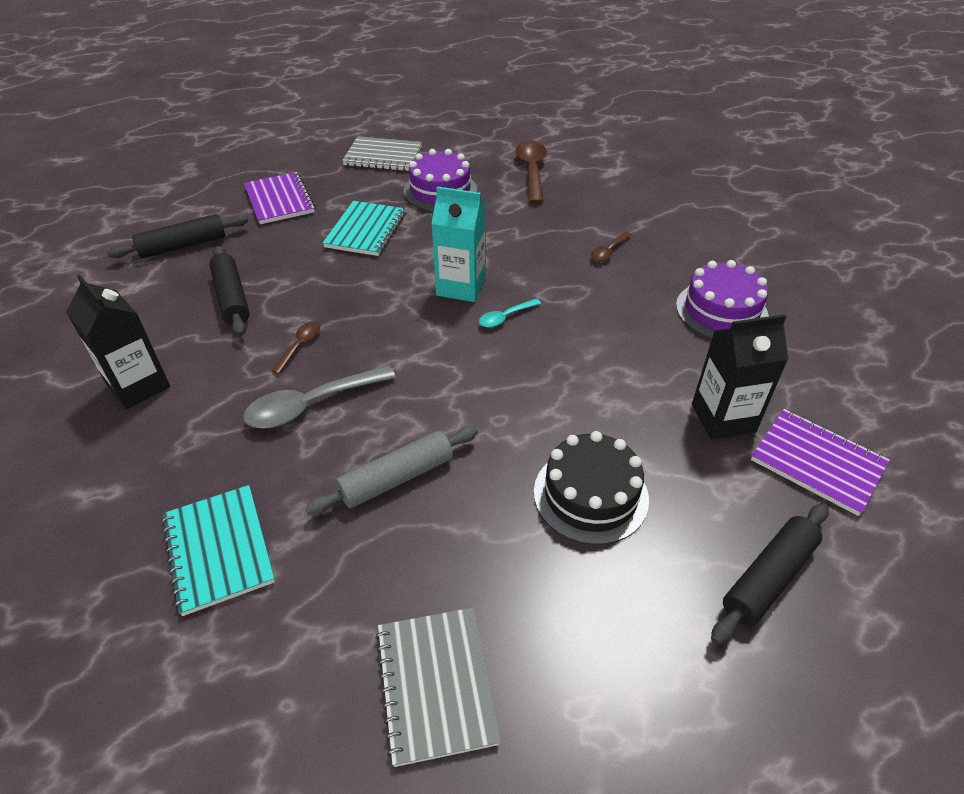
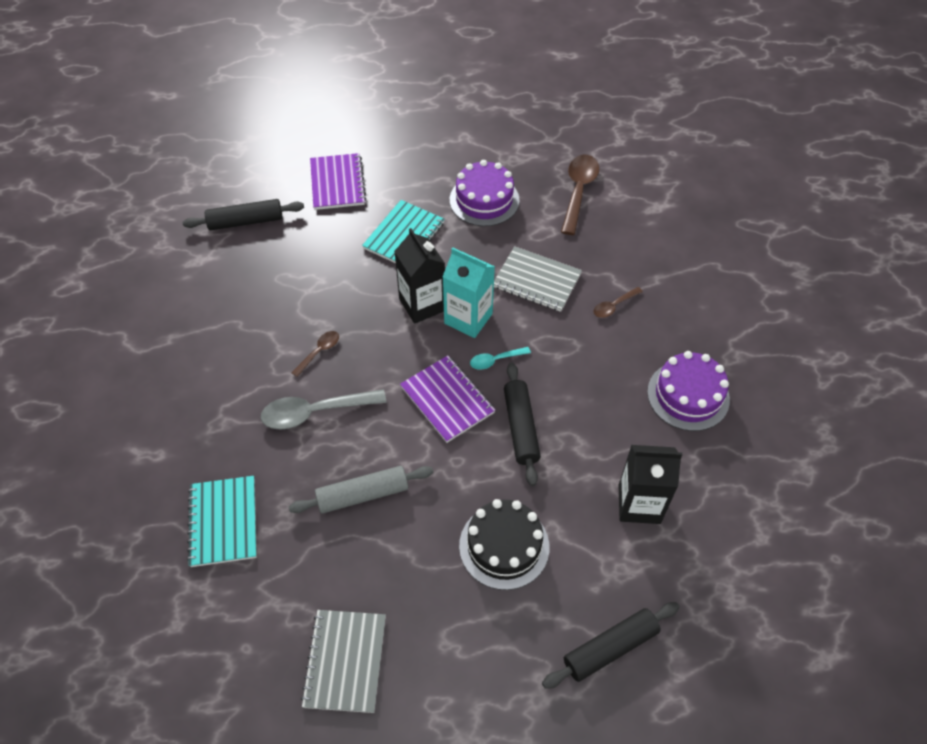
camera: 15 degrees right, 10 degrees up
(138, 386) = (189, 363): black carton -> black carton (422, 305)
(231, 298) = (275, 289): black rolling pin -> black rolling pin (520, 428)
(383, 156) = (444, 144): grey notebook -> grey notebook (536, 281)
(817, 462) = (698, 563): purple notebook -> purple notebook (447, 400)

